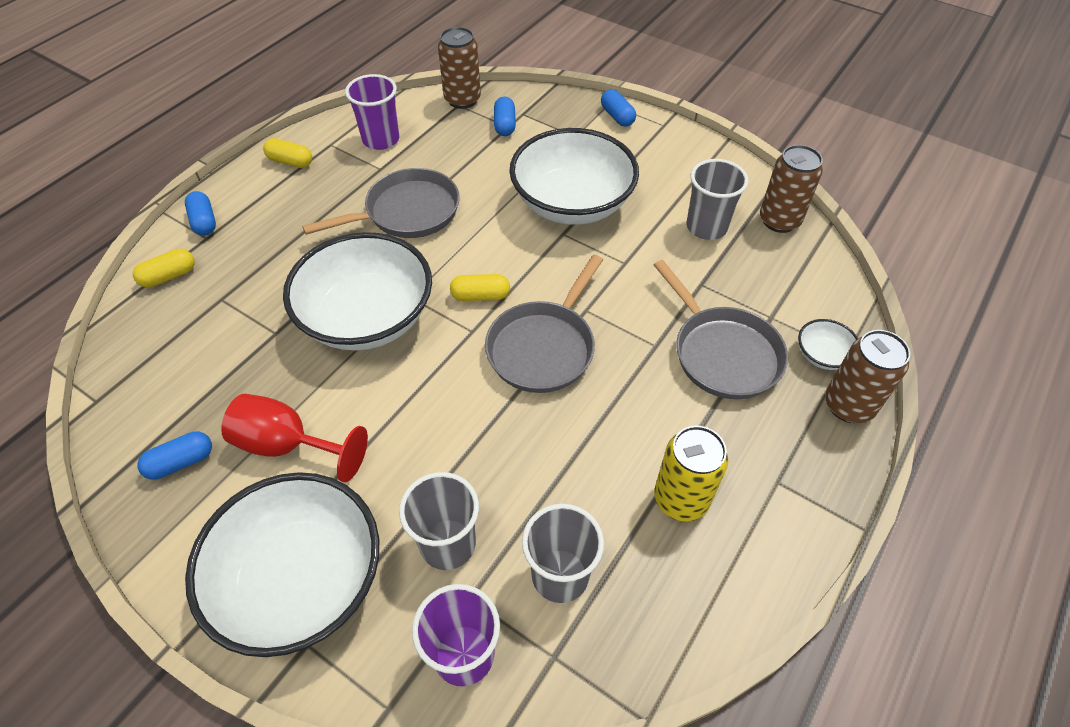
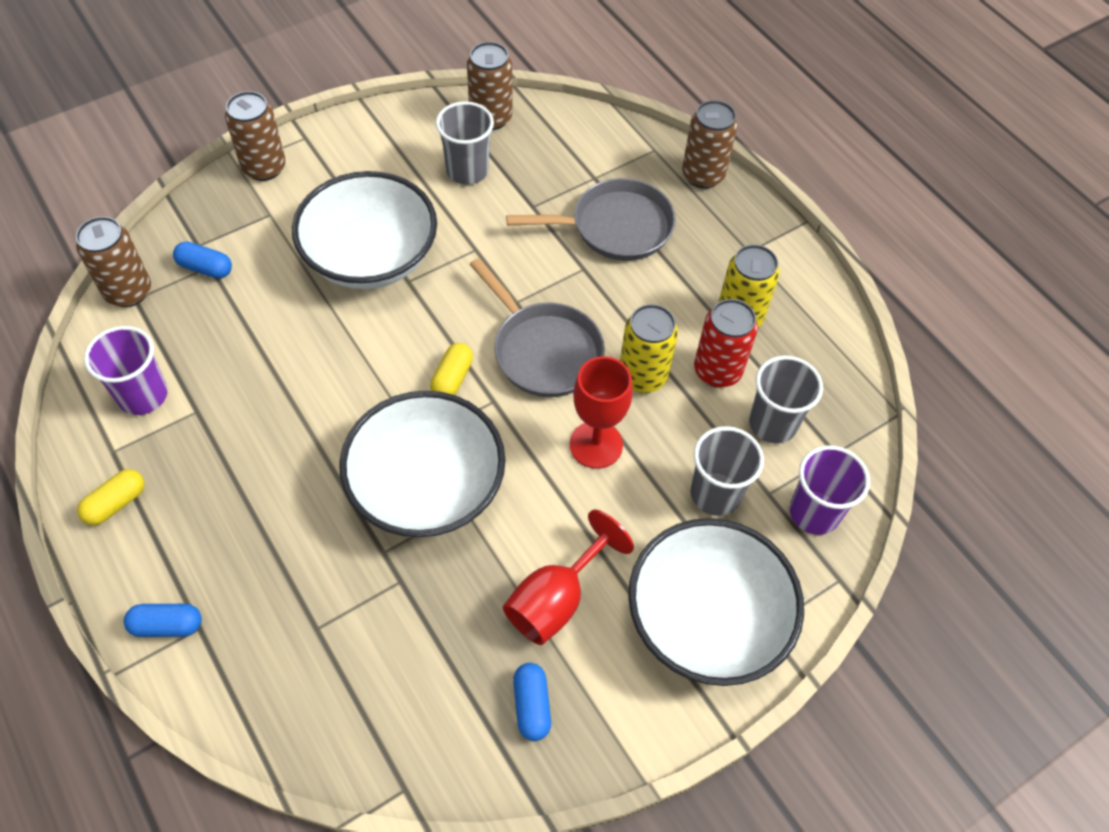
camera: 70 degrees left, 5 degrees up
(169, 276) = (243, 682): yellow capsule -> none
(406, 212) = (290, 406): grey pan -> none
(460, 422) = (596, 445): none -> red goblet
(557, 434) = (642, 376): none -> yellow can
(599, 499) = (717, 371): none -> red can
(617, 116) = (264, 168): blue capsule -> brown can
(822, 355) = (649, 165): white bowl -> none

